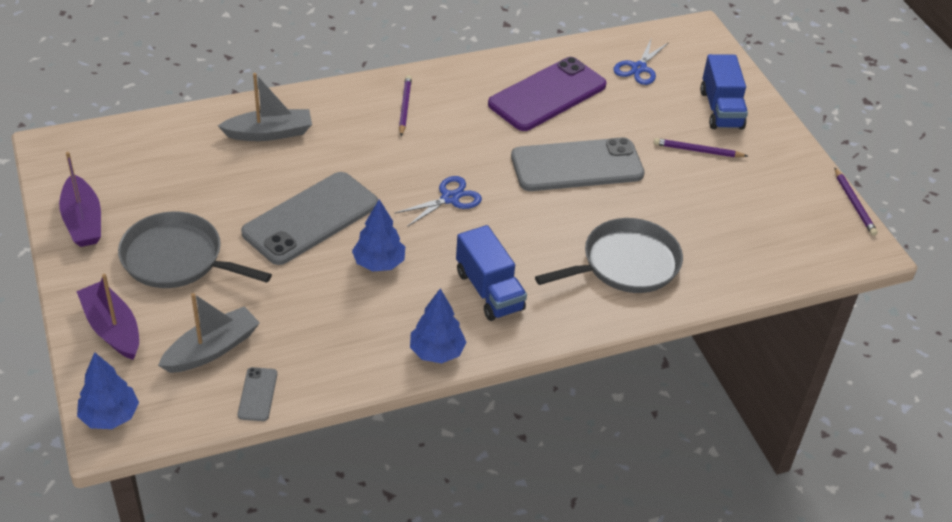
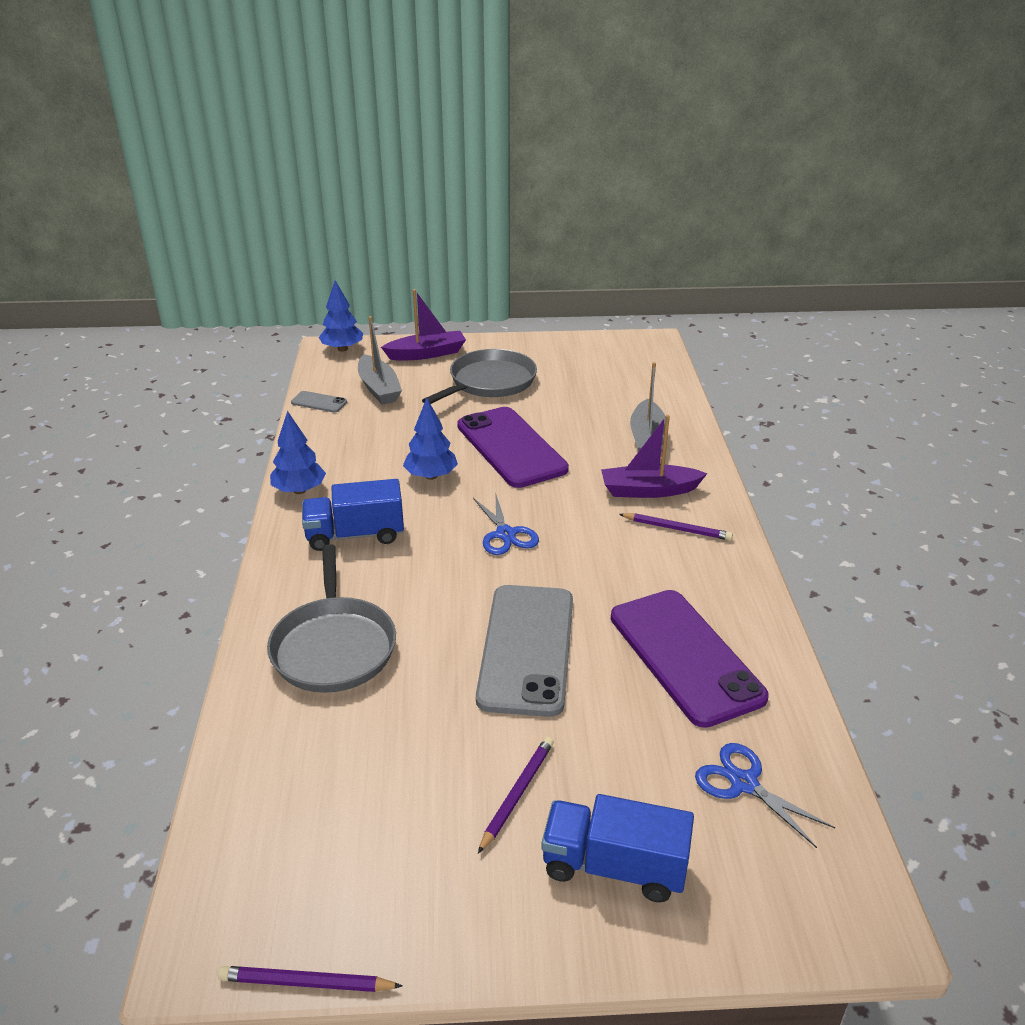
camera: 110 degrees right, 10 degrees down
(83, 221) = (553, 349): purple boat -> purple boat (648, 490)
(311, 218) = (511, 447): grey phone -> purple phone

